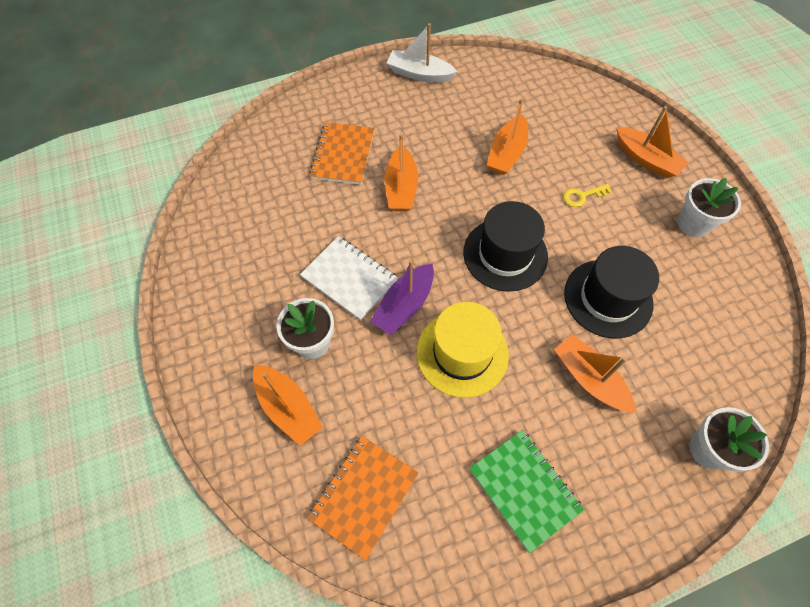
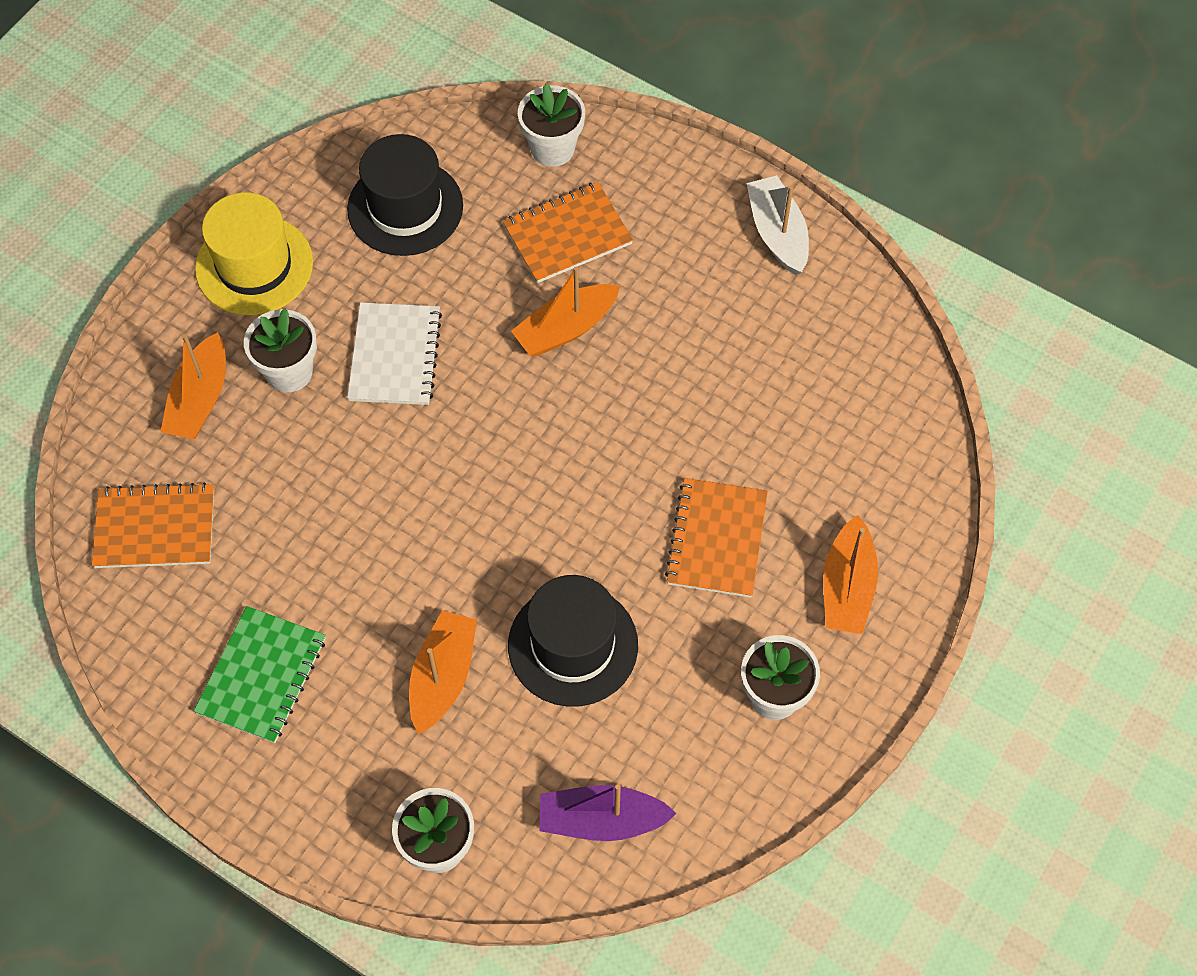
camera: 55 degrees right, 0 degrees up
(283, 131) = (552, 148): none -> white flower pot
(404, 305) = (401, 432): purple boat -> purple boat (602, 820)
(462, 353) = (381, 527): yellow hat -> yellow hat (254, 265)
(505, 254) = (553, 498): black hat -> black hat (405, 207)
(506, 153) = (719, 413): orange boat -> none
(582, 196) = (716, 539): yellow key -> orange notebook

